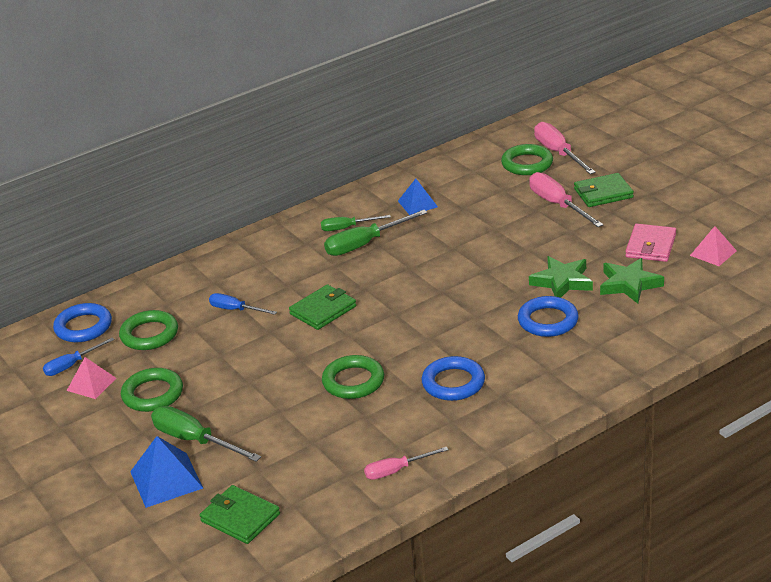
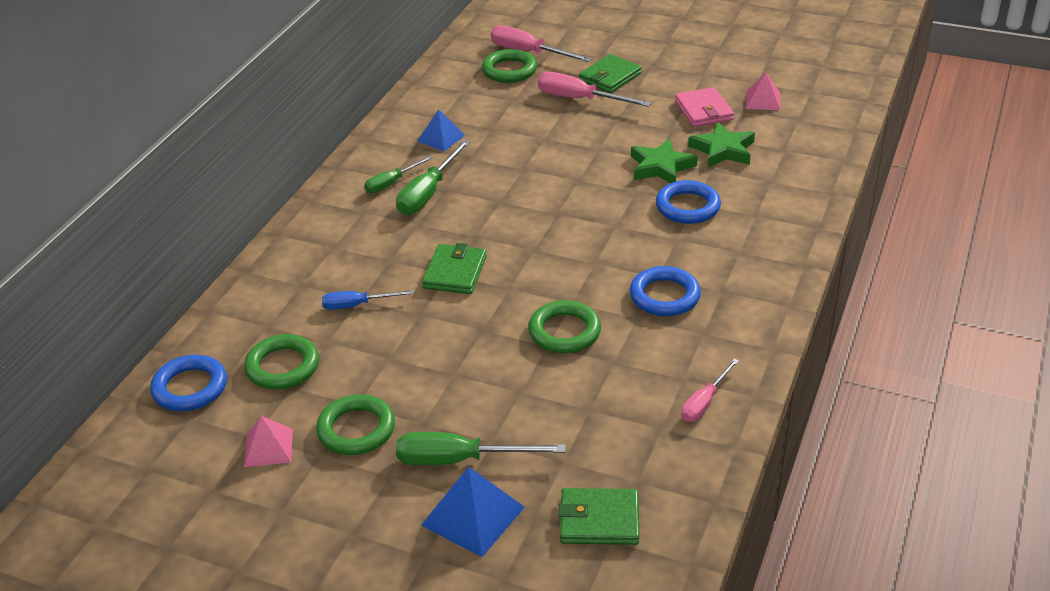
camera: 35 degrees left, 5 degrees up
(72, 365) = (221, 436): blue screwdriver -> none

